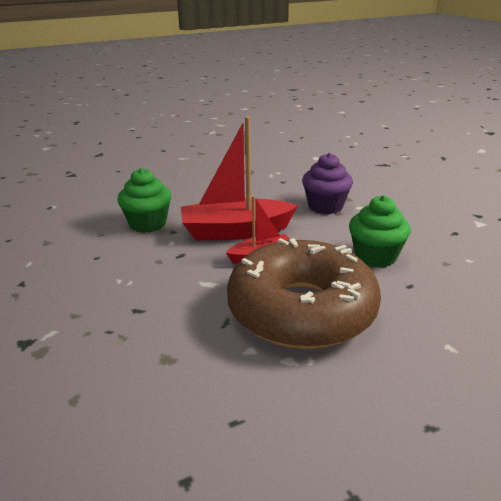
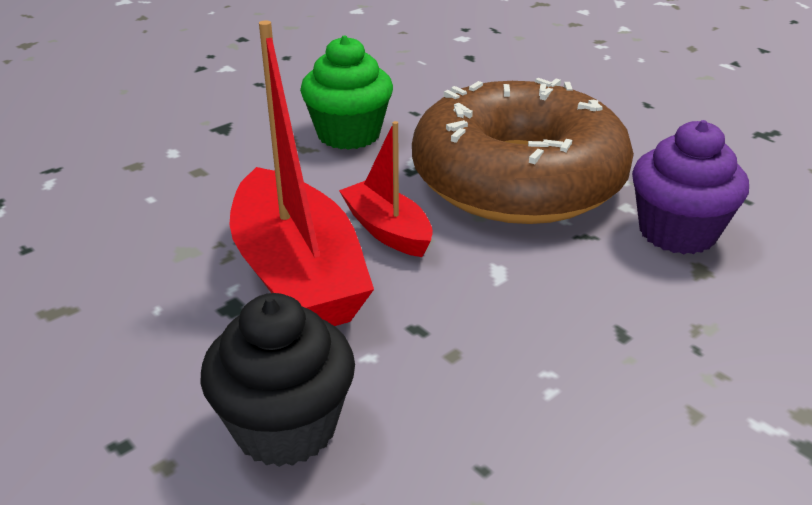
camera: 105 degrees left, 5 degrees up
(148, 224) = (285, 427): green cupcake -> black cupcake
(325, 206) = (171, 185): purple cupcake -> purple cupcake (677, 232)

